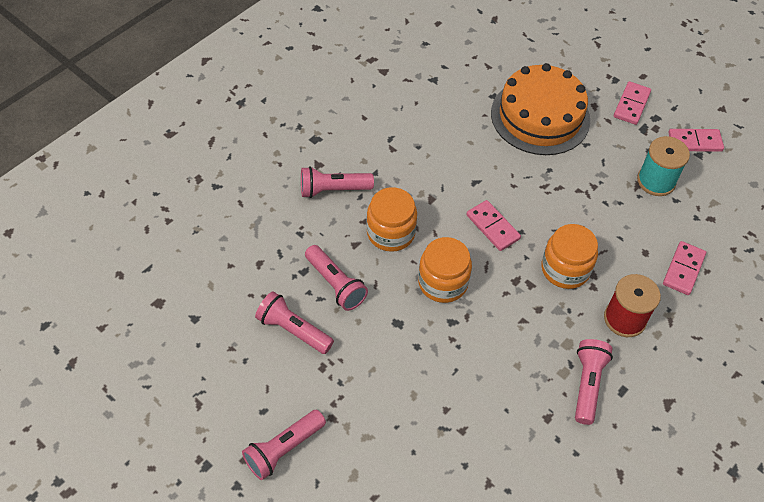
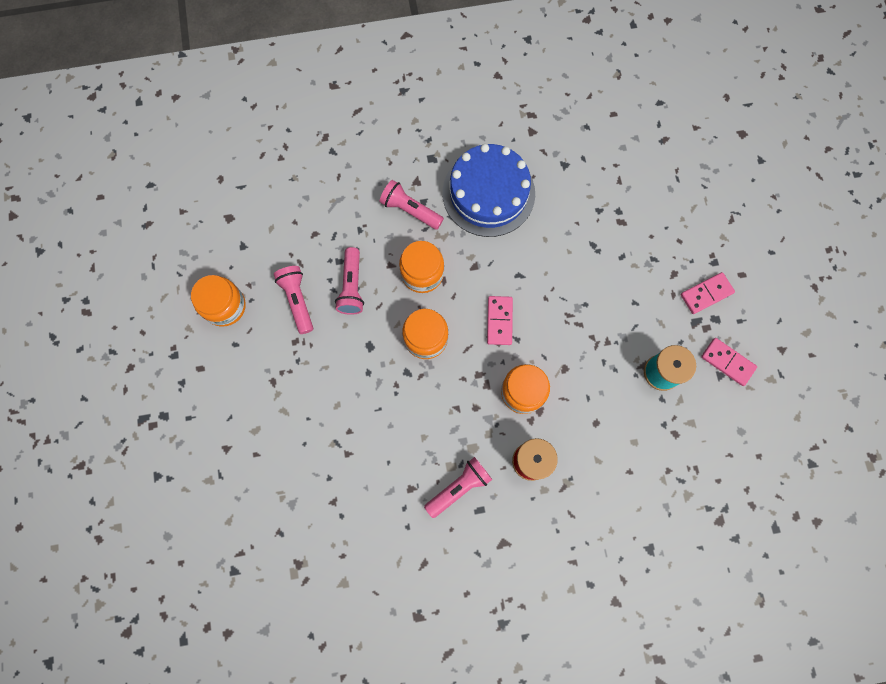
camera: 40 degrees right, 20 degrees up
(222, 383) = (225, 306): none -> orange jar
(283, 449) = (227, 380): pink flashlight -> none
(390, 136) = (488, 193): none -> blue cake
(540, 116) = (620, 254): orange cake -> none
(683, 269) = (612, 457): pink domino -> none

